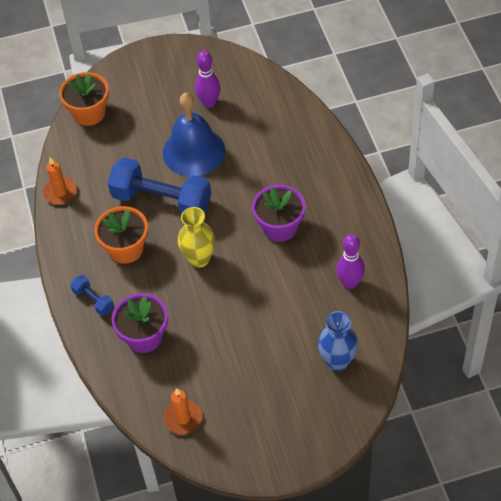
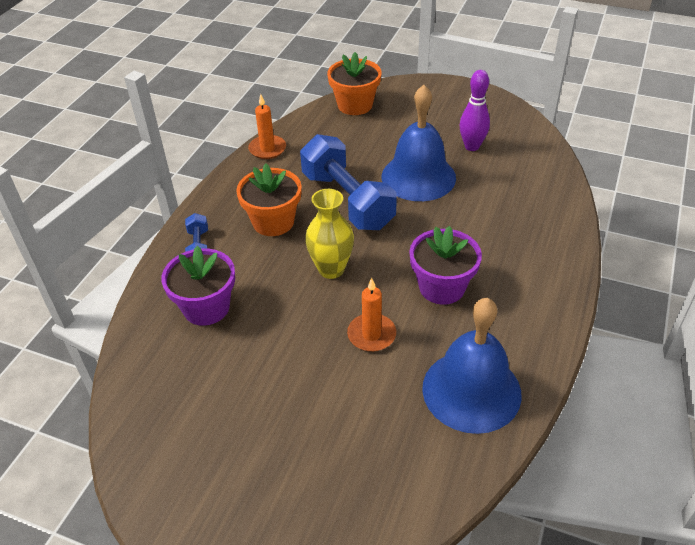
camera: 35 degrees right, 10 degrees down
(183, 418) = (155, 413): orange candle -> orange candle (371, 335)
(337, 361) = (377, 470): blue vase -> none
(350, 283) = (471, 390): purple bowling pin -> blue bell

